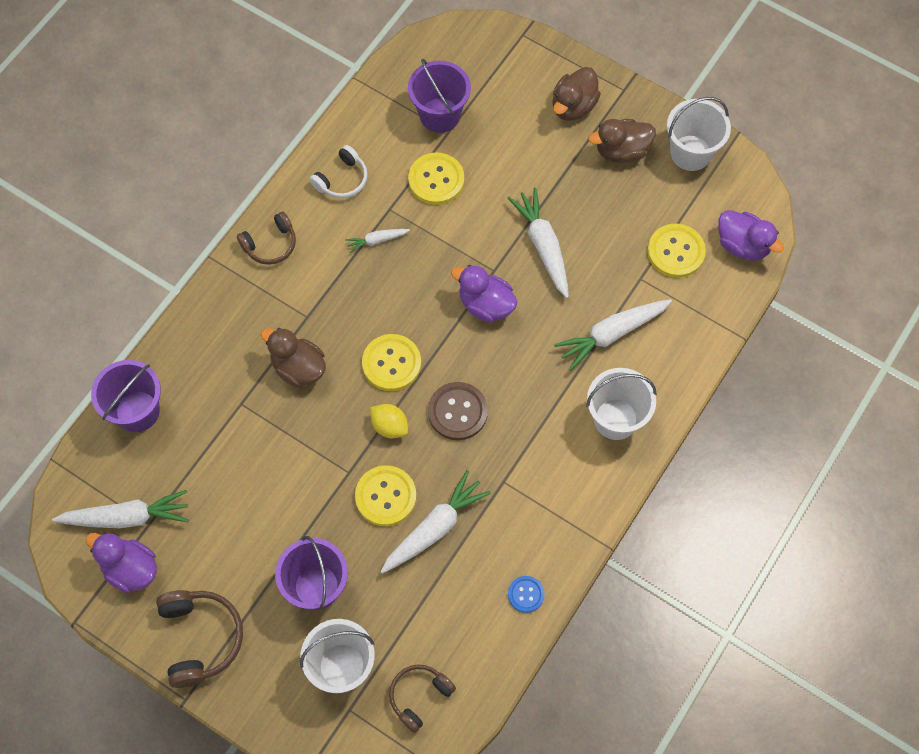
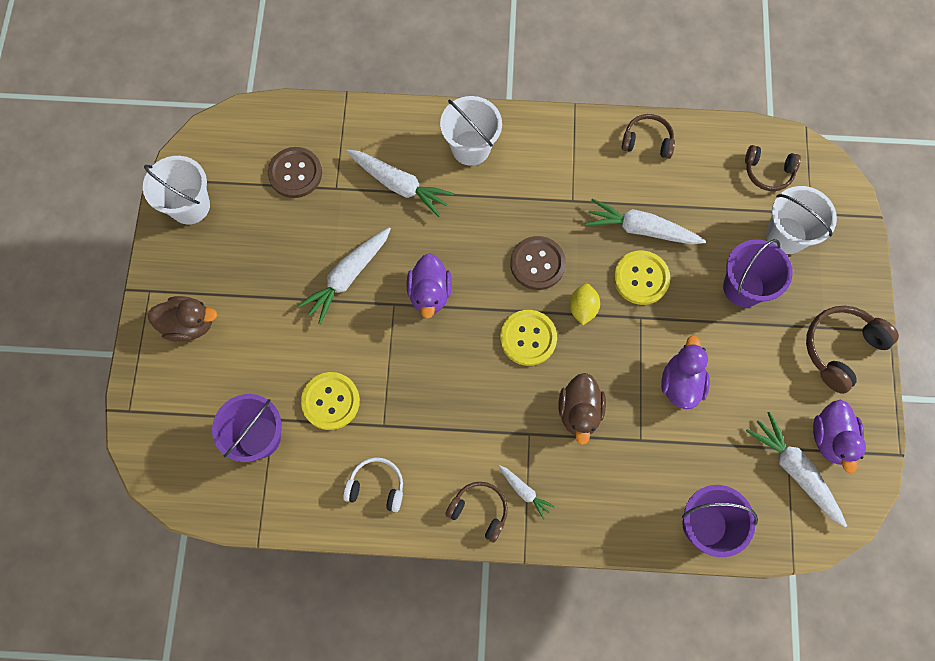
camera: 120 degrees left, 5 degrees up
(377, 240) = (421, 417): white carrot -> white carrot (524, 491)
(526, 594) = (647, 141): blue button -> brown headphones
(621, 151) = (217, 261): brown duck -> none
(676, 252) = (295, 173): yellow button -> brown button
(742, 245) = (261, 128): purple duck -> purple duck (681, 383)

